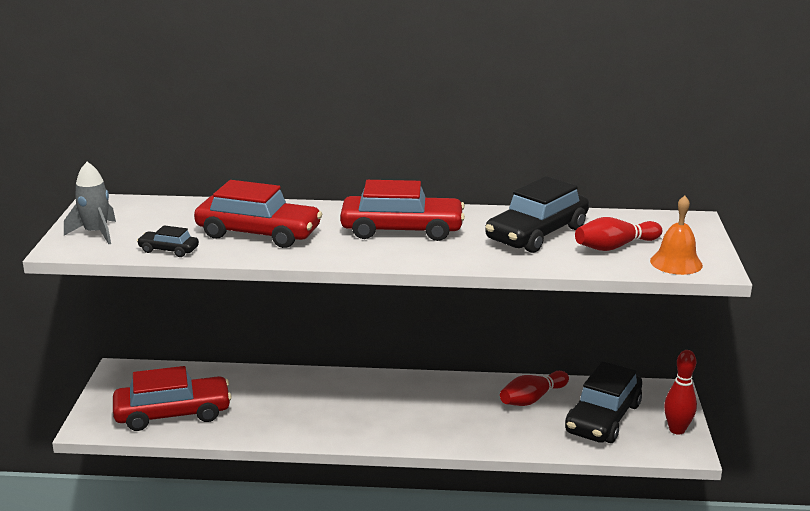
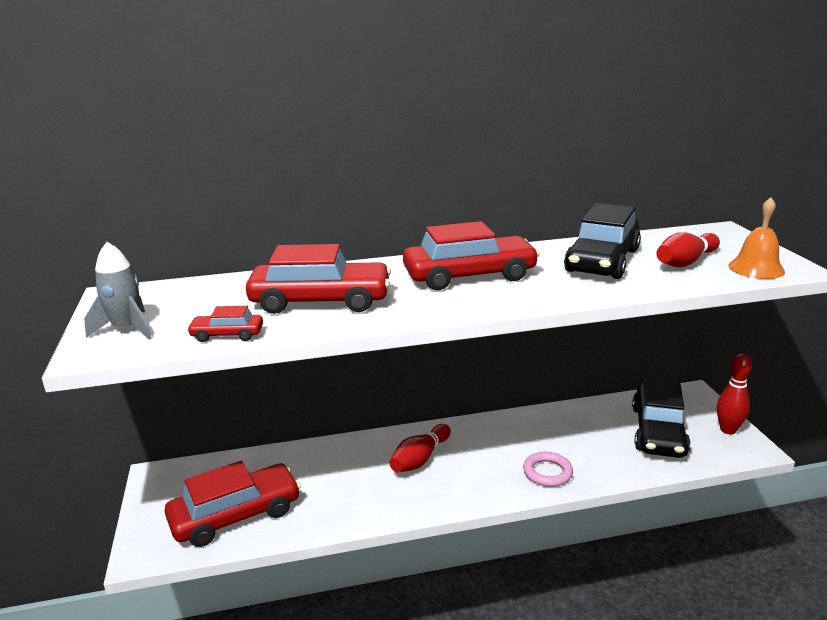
camera: 15 degrees left, 0 degrees up
(168, 250) = (227, 335): black car -> red car
(466, 432) = (547, 472): none -> pink ring
(532, 399) = (584, 424): red bowling pin -> red bowling pin (420, 459)

